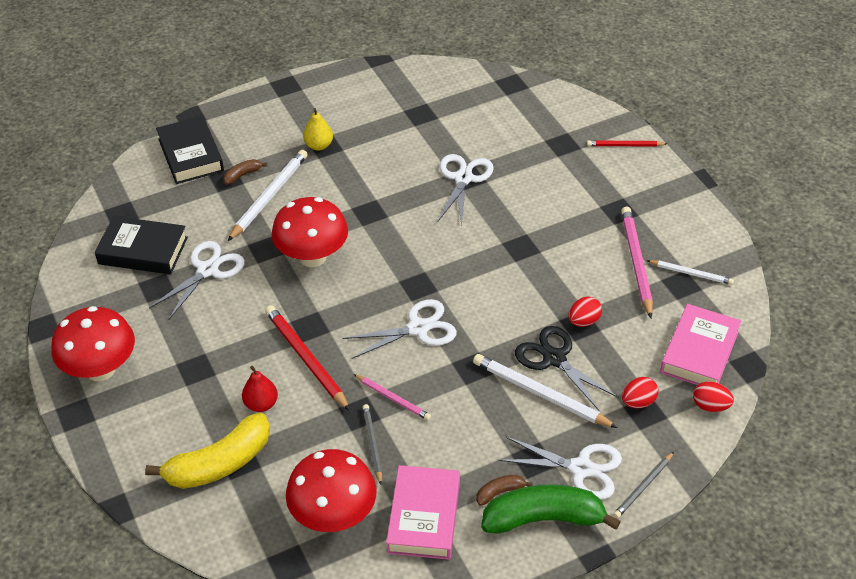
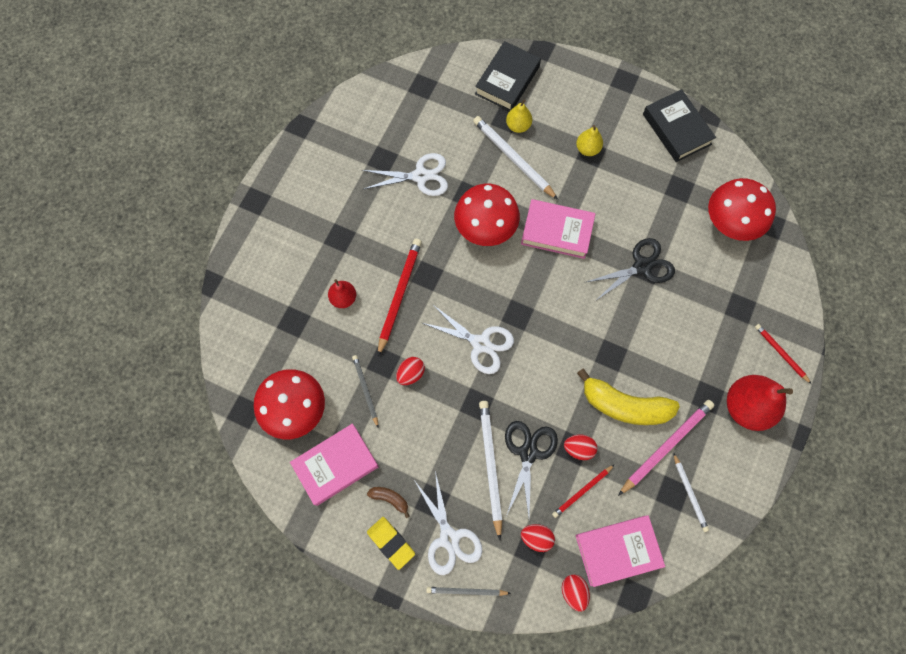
camera: 50 degrees right, 25 degrees up
(101, 369) = (296, 185): red mushroom -> red mushroom (729, 223)
(143, 251) = (404, 125): black book -> black book (676, 129)
(219, 464) = (282, 312): yellow banana -> yellow banana (624, 405)
(242, 175) = (518, 126): brown banana -> yellow pear
(269, 197) = (513, 158): white pencil -> white pencil turned 120 degrees counterclockwise
(370, 211) = (557, 231): none -> pink book
(372, 444) = (365, 390): grey pencil -> grey pencil turned 60 degrees counterclockwise
(392, 398) = (410, 374): pink pencil -> red egg
(463, 178) = (642, 266): white scissors -> black scissors
(544, 519) = (391, 542): green banana -> yellow eraser
(624, 343) = (582, 491): none -> red pencil
(650, 193) = (746, 407): none -> red pear

